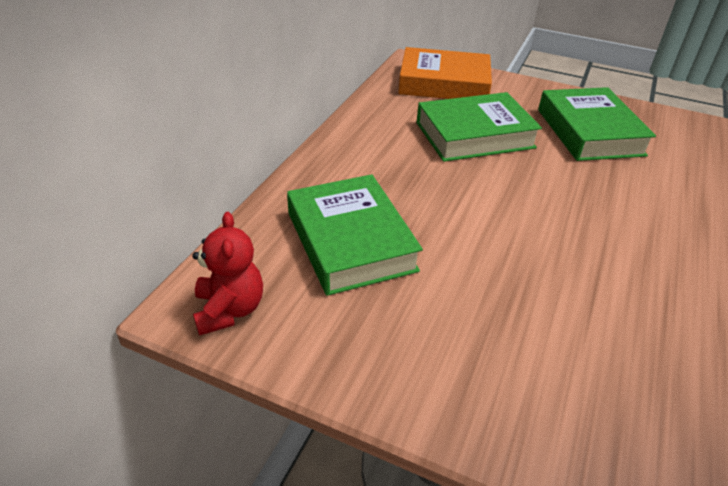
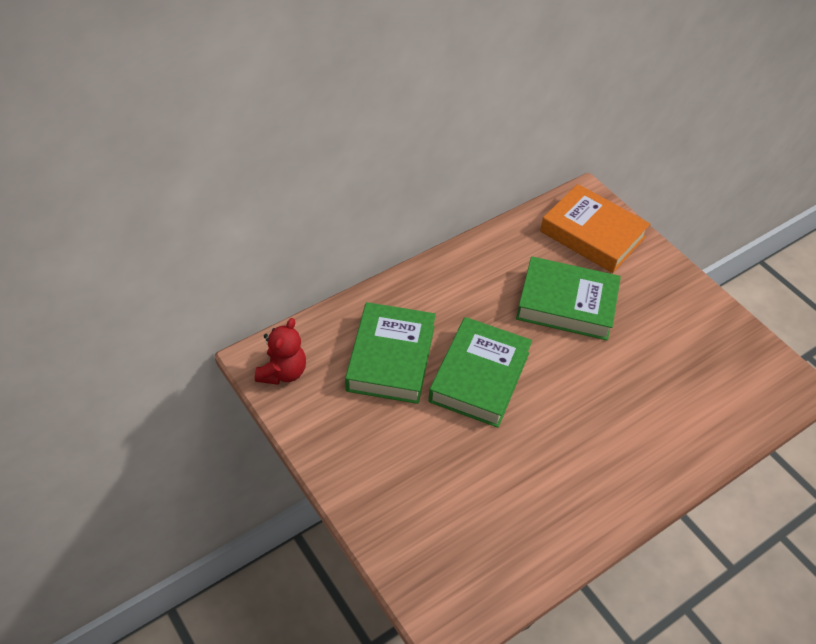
camera: 30 degrees right, 10 degrees up
(589, 132) = (674, 345): green book -> green book (479, 377)

